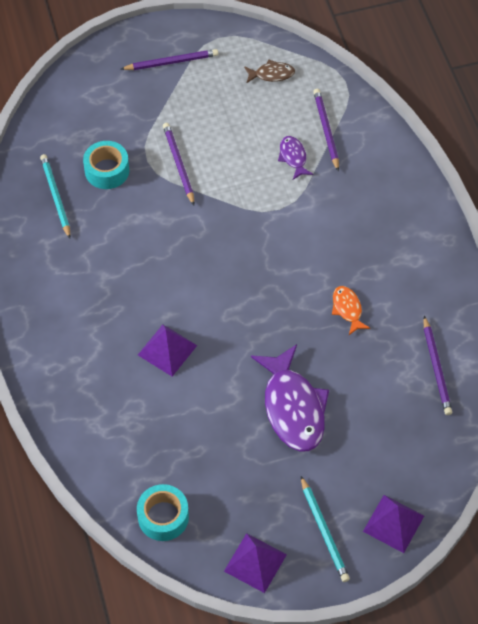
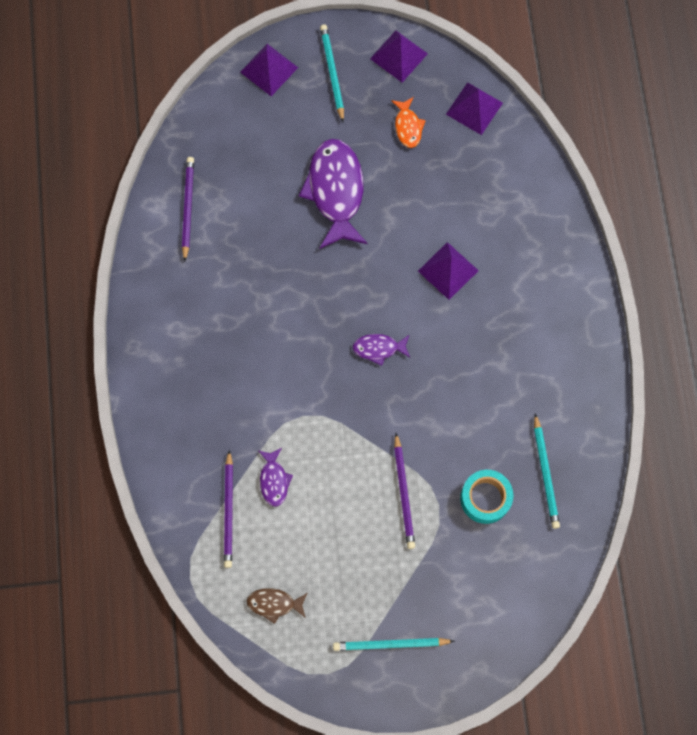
camera: 170 degrees left, 15 degrees up
(163, 517) = (474, 108): turquoise tape -> purple pyramid
(171, 62) = (390, 644): purple pencil -> turquoise pencil
(222, 272) = (379, 348): none -> purple fish
(347, 309) = (259, 285): orange fish -> orange fish (408, 126)

